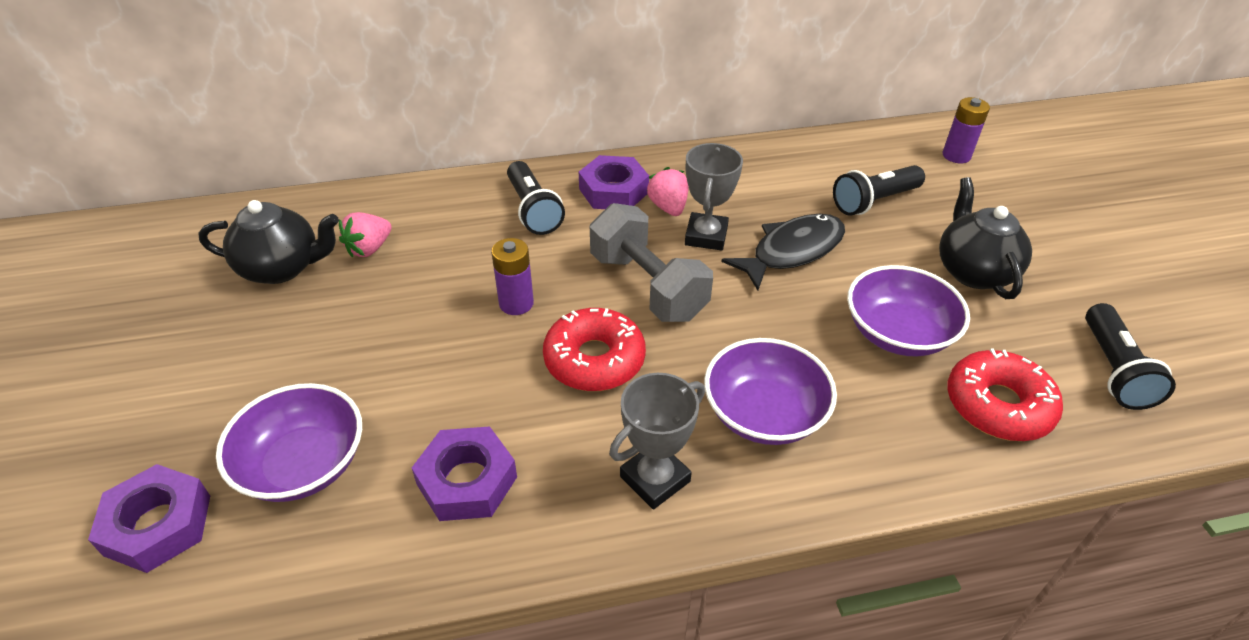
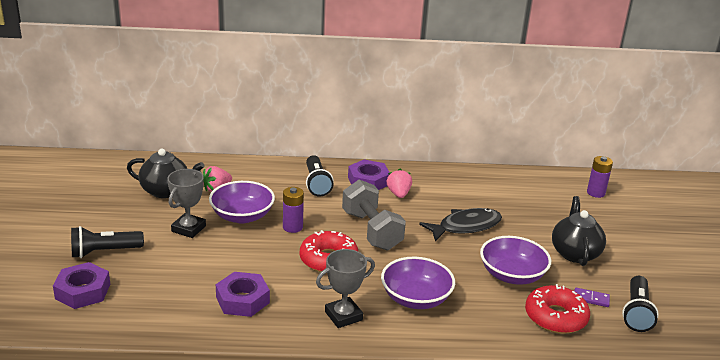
camera: 10 degrees right, 15 degrees down
(303, 464) = (159, 279): purple bowl -> purple bowl (242, 216)
(706, 236) = (416, 211): grey trophy -> grey trophy (188, 229)
(874, 201) = (529, 209): black flashlight -> black flashlight (104, 252)
(1035, 356) = (591, 299): none -> purple domino

